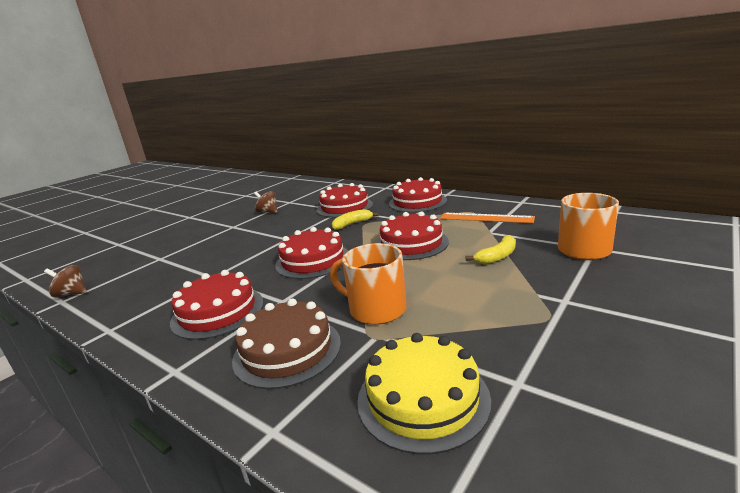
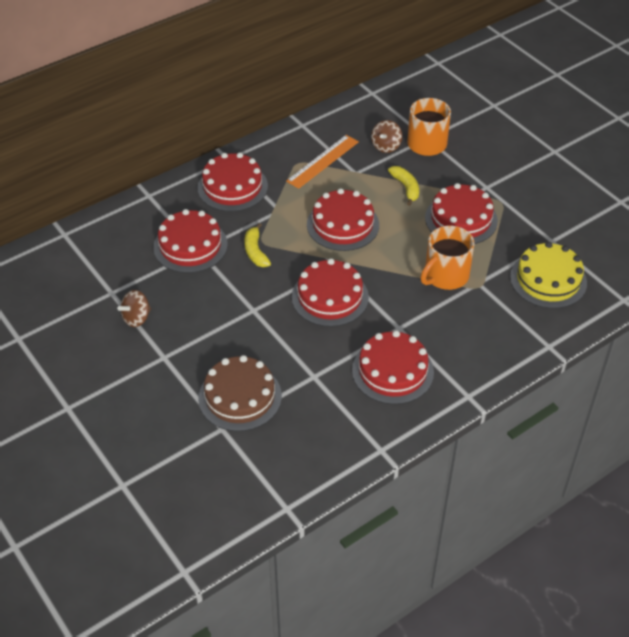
camera: 75 degrees left, 25 degrees up
(71, 294) = (272, 502): brown spinning top -> brown spinning top (386, 146)
(287, 350) = (473, 332): brown cake -> brown cake (240, 397)
(482, 297) = (461, 219): none -> red cake

